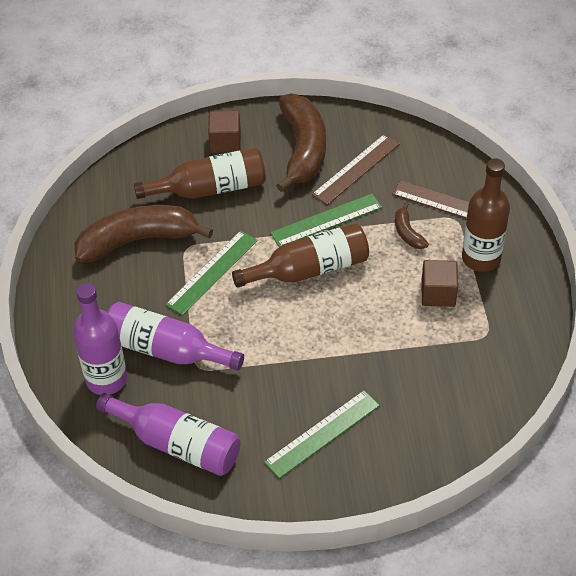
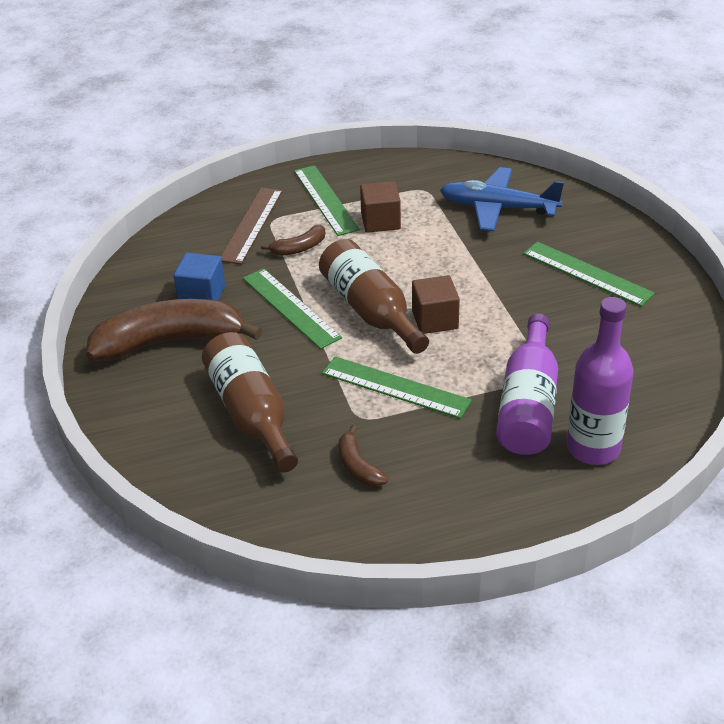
camera: 100 degrees left, 10 degrees down
(138, 240) = (358, 466): brown banana -> brown banana, size x0.44
(177, 444) = (652, 371): purple bottle -> none
(225, 142) = (160, 414): brown cube -> brown cube (435, 320)
(356, 169) = (202, 295): brown ruler -> blue cube
(443, 387) = (498, 208): none -> blue plane
(481, 258) = (325, 200): brown bottle -> green ruler

